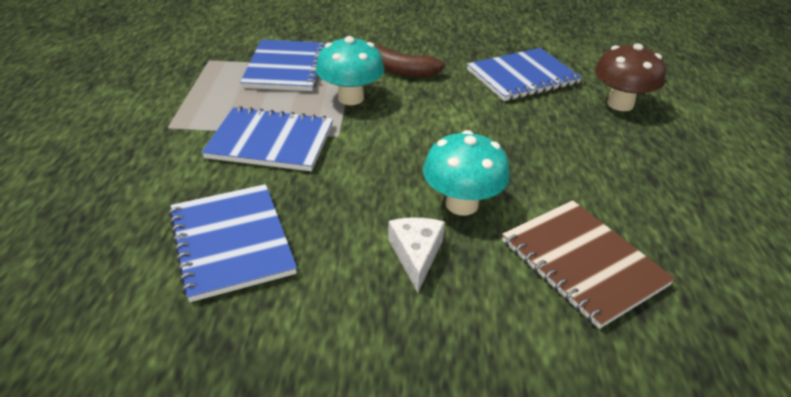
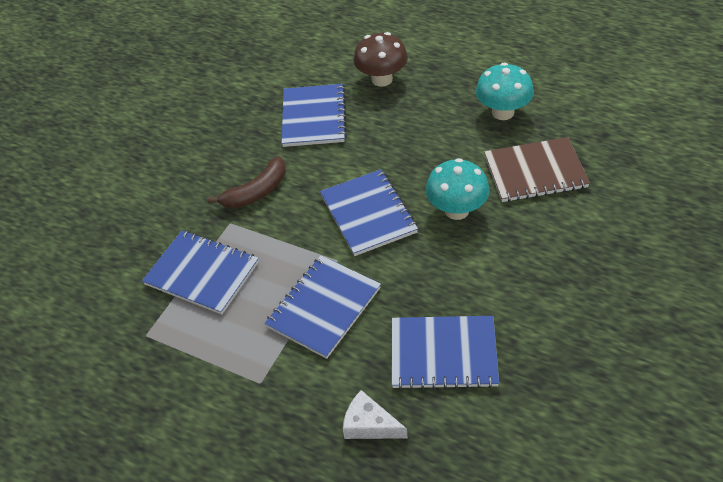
camera: 60 degrees left, 10 degrees up
(350, 98) = (284, 237): turquoise mushroom -> turquoise mushroom (503, 112)
(413, 140) = (368, 214): none -> blue notebook
(416, 254) = (497, 250): white cheese -> white cheese (369, 424)

